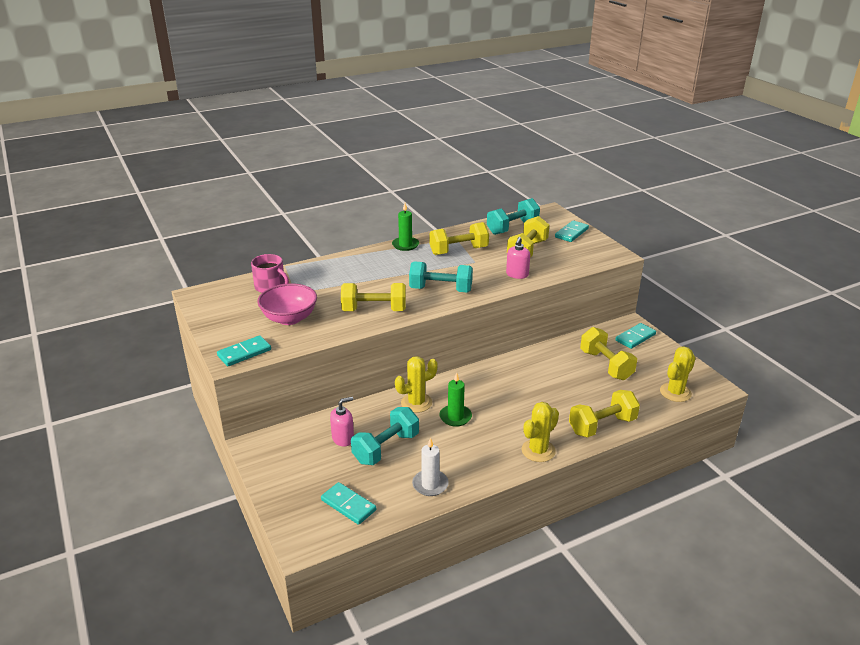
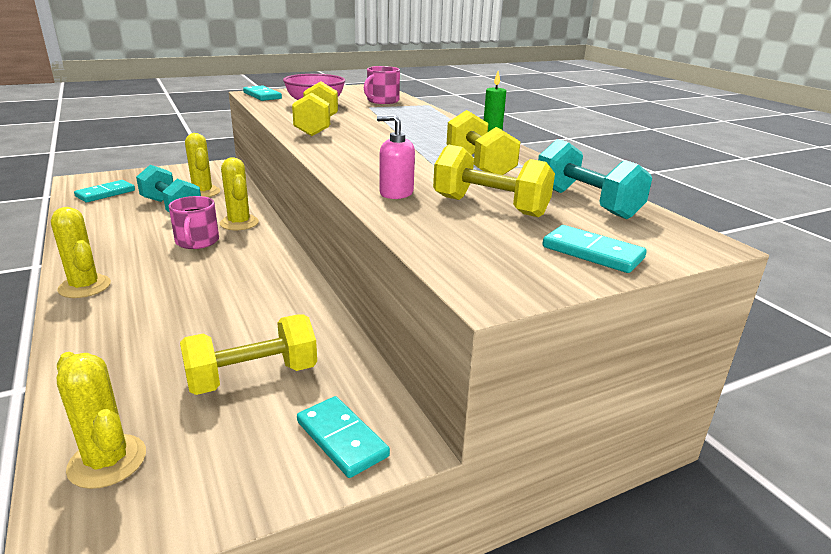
camera: 90 degrees right, 5 degrees down
(343, 438) = (202, 192): pink soap dispenser -> yellow cactus
(430, 484) = (94, 224): white candle -> none
(441, 290) = (357, 152): turquoise dumbbell -> none
(455, 417) = (197, 241): green candle -> pink mug
(602, 425) = (88, 346): yellow dumbbell -> none

